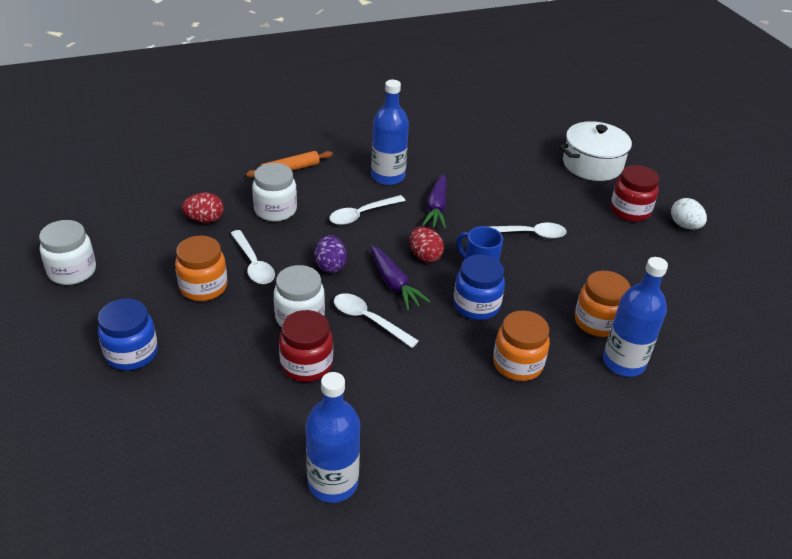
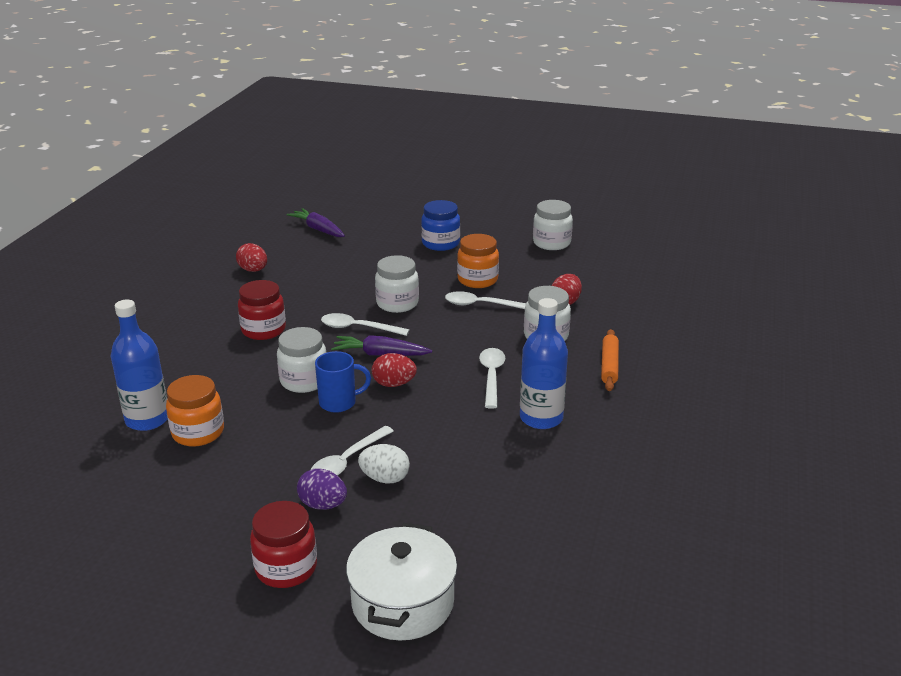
camera: 130 degrees right, 10 degrees down
(306, 365) = (350, 291): red jar -> red jar (263, 330)
(330, 266) = (439, 335): purple egg -> purple egg (323, 505)
(333, 483) = (253, 270): blue bottle -> red egg
(368, 320) = (358, 328): white spoon -> white spoon turned 150 degrees counterclockwise
(436, 207) = (455, 424): purple carrot -> purple carrot (318, 229)
(476, 305) = (304, 381): blue jar -> white jar
(517, 364) = (225, 369): orange jar -> none
(684, 225) = (206, 599): white egg -> white egg (385, 478)

